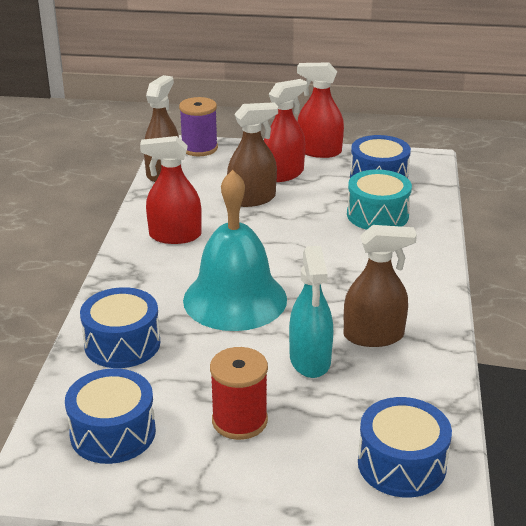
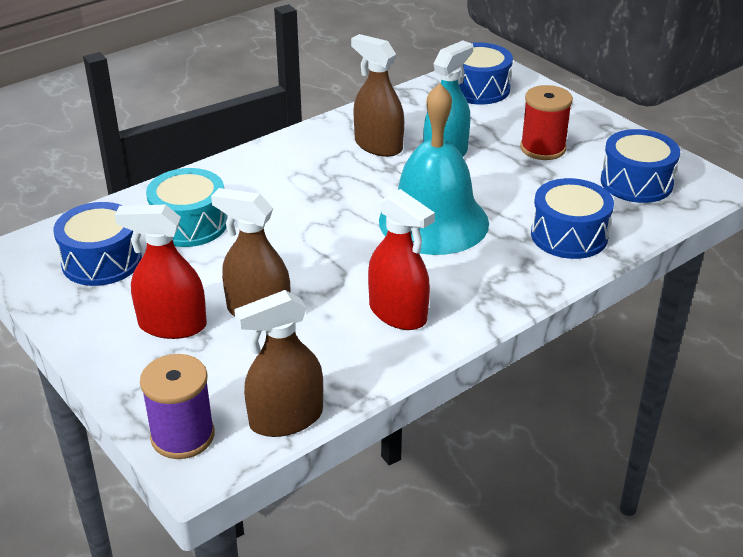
camera: 135 degrees left, 5 degrees up
(319, 151) = (77, 333): red spray bottle -> none

